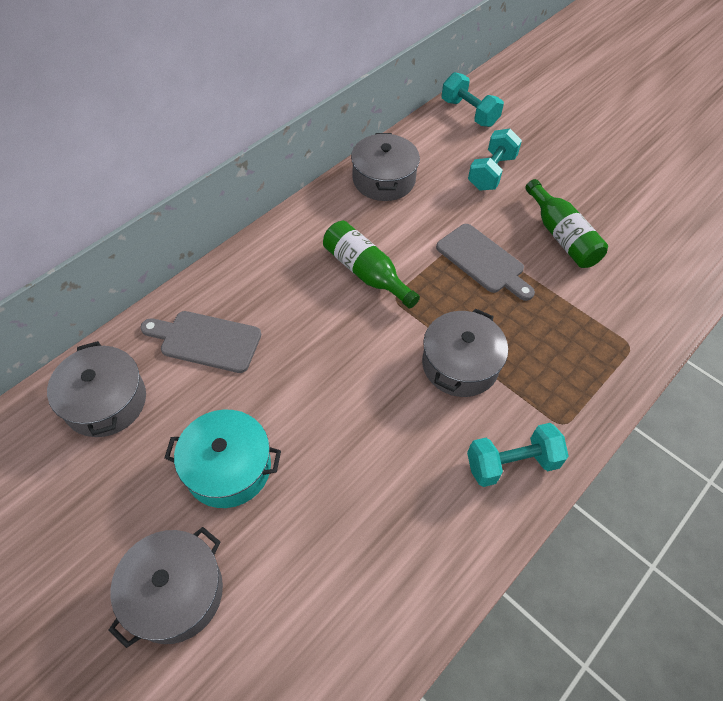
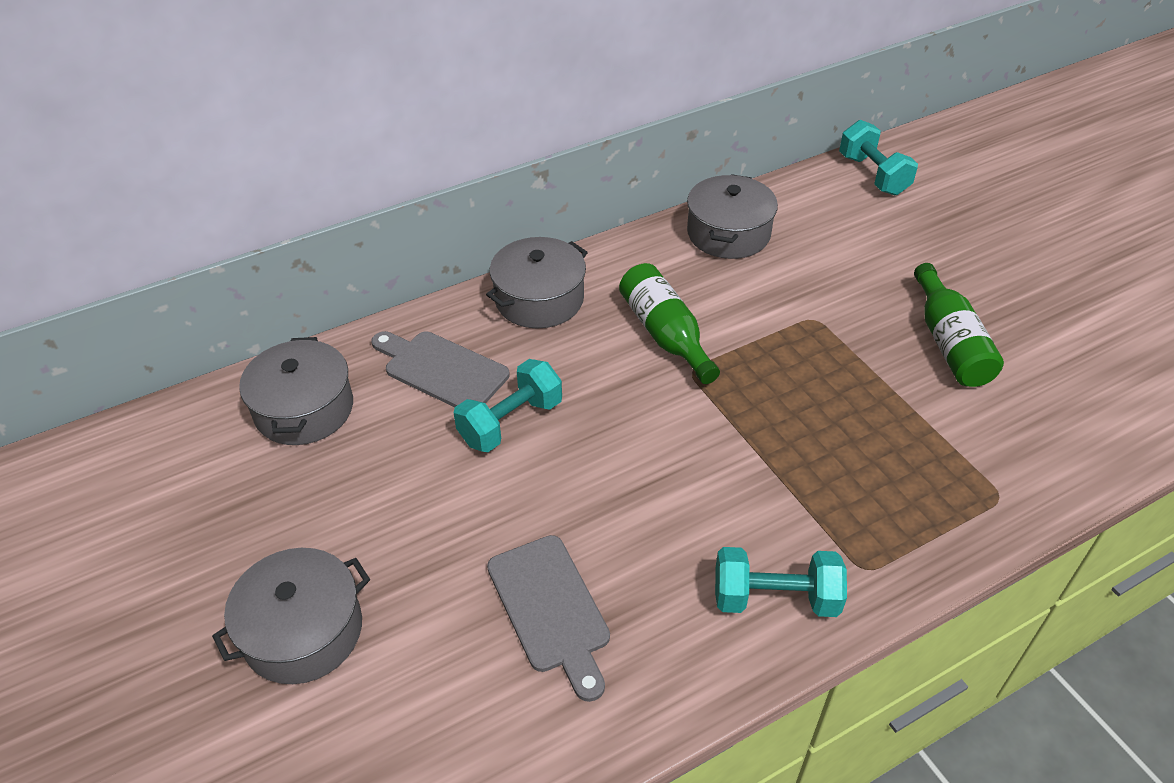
camera: 20 degrees right, 10 degrees down
(228, 467) = (415, 513): turquoise pot -> none
(460, 364) = (749, 465): grey pot -> grey pot (539, 299)
(483, 261) = (826, 351): grey cutting board -> grey cutting board (551, 609)
(491, 172) = (877, 249): turquoise dumbbell -> turquoise dumbbell (510, 422)

